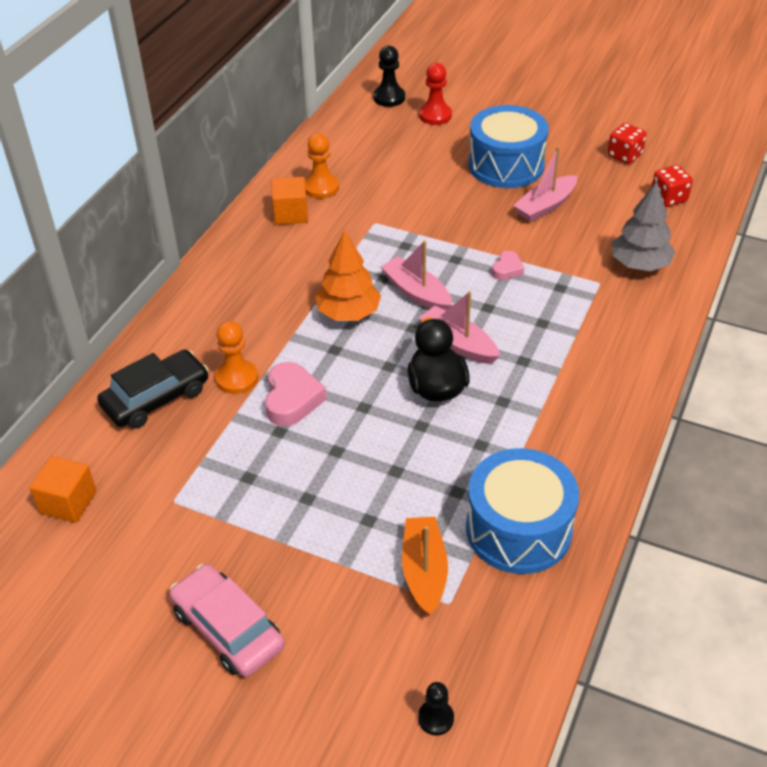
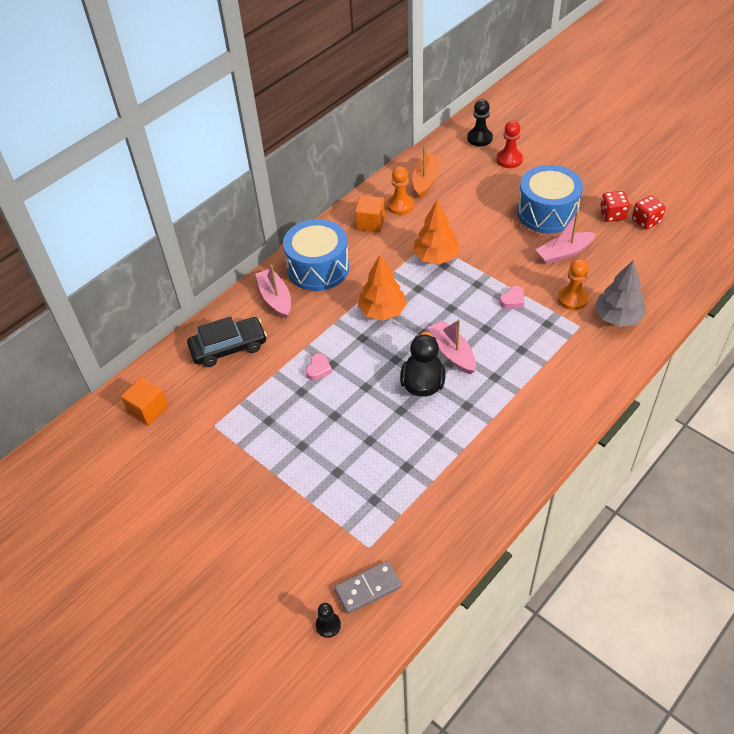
camera: 20 degrees right, 5 degrees up
(228, 628) = (217, 525): pink car -> none
(237, 378) = (287, 345): orange pawn -> orange pawn (572, 299)
(292, 399) = (318, 369): pink heart -> pink heart, size x0.57
(391, 238) = (435, 257): none -> orange tree
(416, 293) = (437, 305): pink boat -> pink boat (275, 298)
(424, 571) = (360, 519): orange boat -> orange boat (425, 181)
(470, 656) = (368, 588): none -> grey domino
(518, 529) = (438, 506): blue drum -> blue drum (318, 268)
(668, 198) = (666, 265): red dice -> red dice (612, 215)

